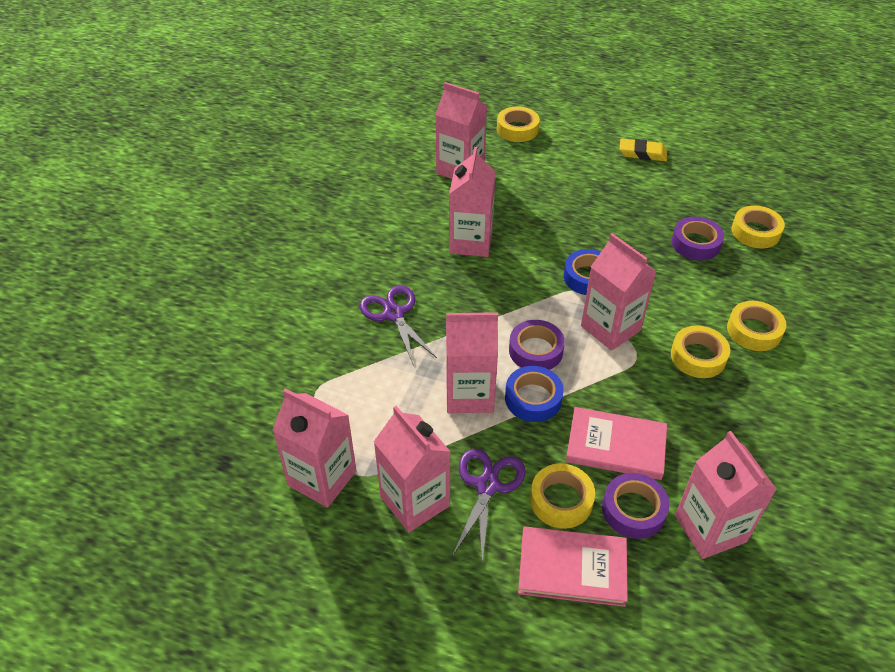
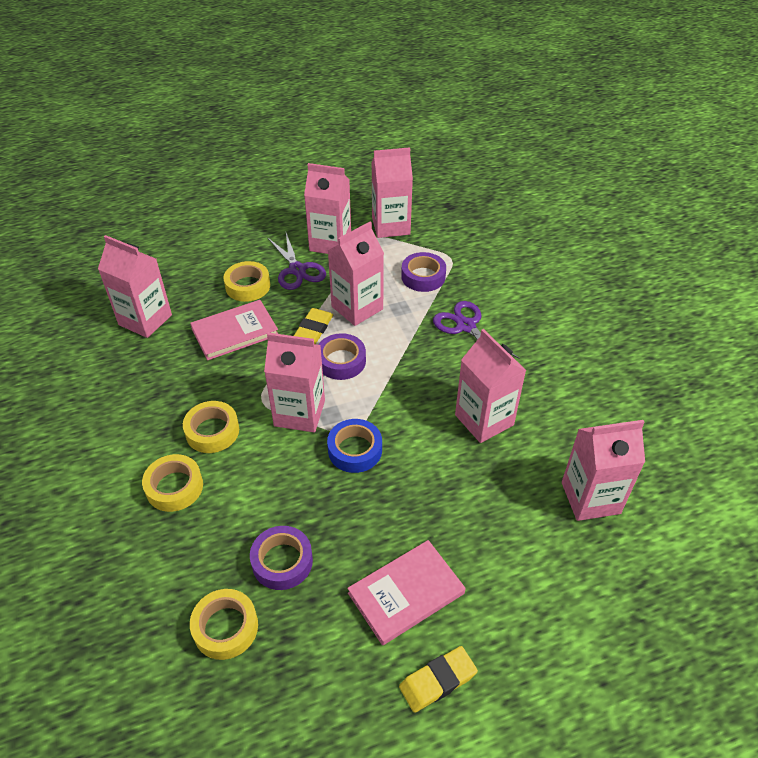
camera: 140 degrees right, 0 degrees up
(394, 314) = (466, 326): purple scissors -> purple scissors turned 150 degrees counterclockwise
(517, 129) = (610, 610): yellow tape -> none
(533, 398) = (313, 329): blue tape -> yellow eraser
(572, 568) = (217, 261): pink book -> pink book (406, 593)
(633, 510) = (200, 304): purple tape -> purple tape (423, 277)

